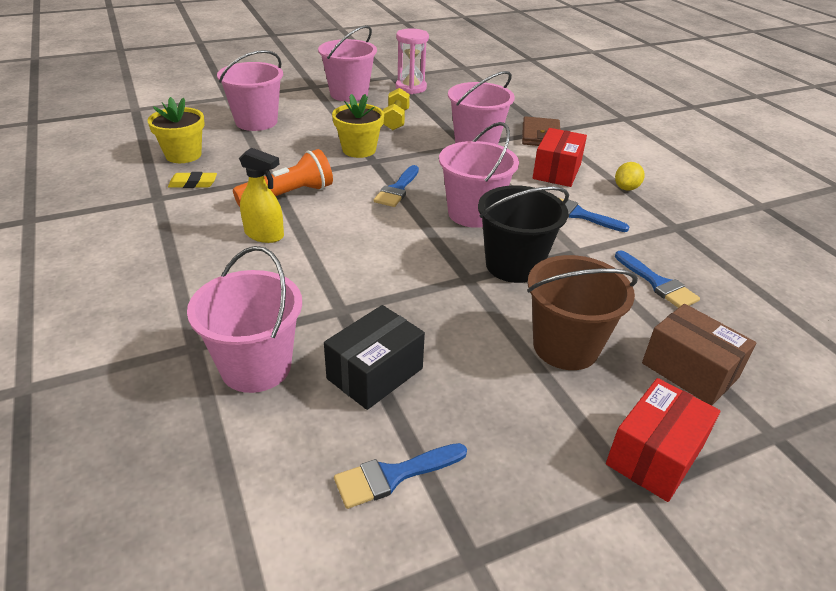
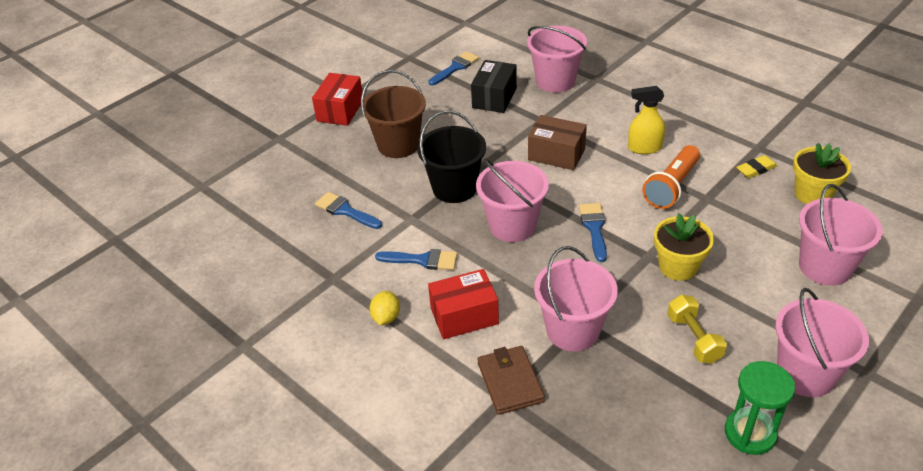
camera: 160 degrees right, 5 degrees up
(411, 88) = (750, 433): pink hourglass -> green hourglass
(557, 171) = (464, 316): red box -> red box turned 75 degrees clockwise
(689, 370) = (322, 156): brown box -> brown box (556, 154)

